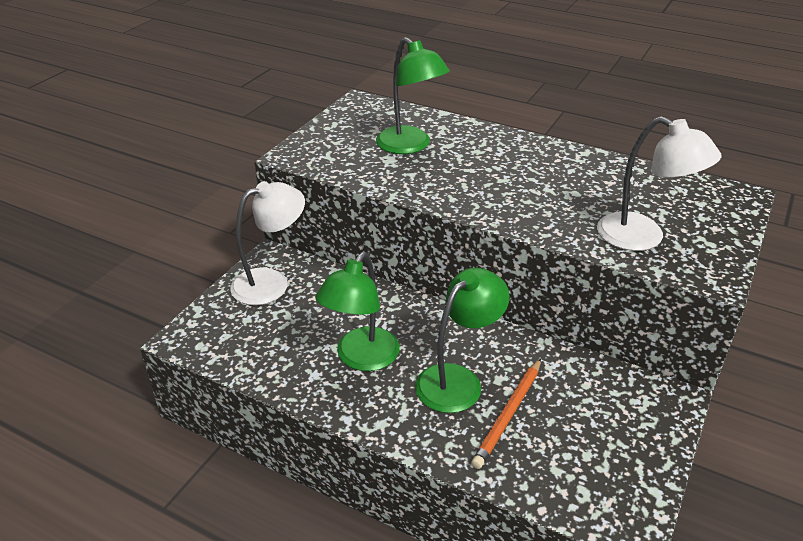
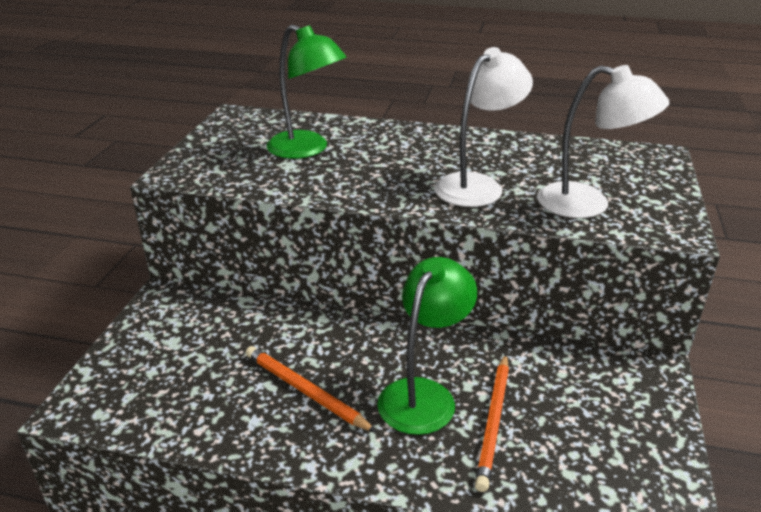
camera: 15 degrees left, 5 degrees down
(271, 282) = (171, 325): white lamp -> white lamp (477, 185)
(361, 358) = (305, 391): green lamp -> orange pencil

